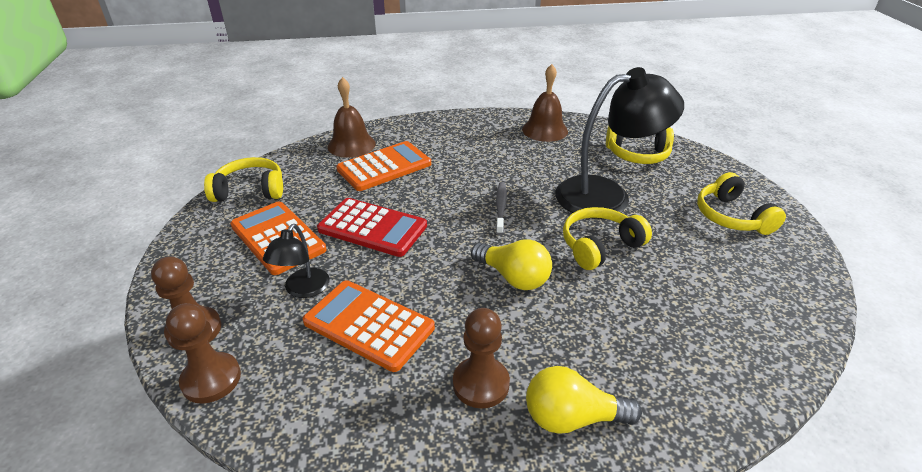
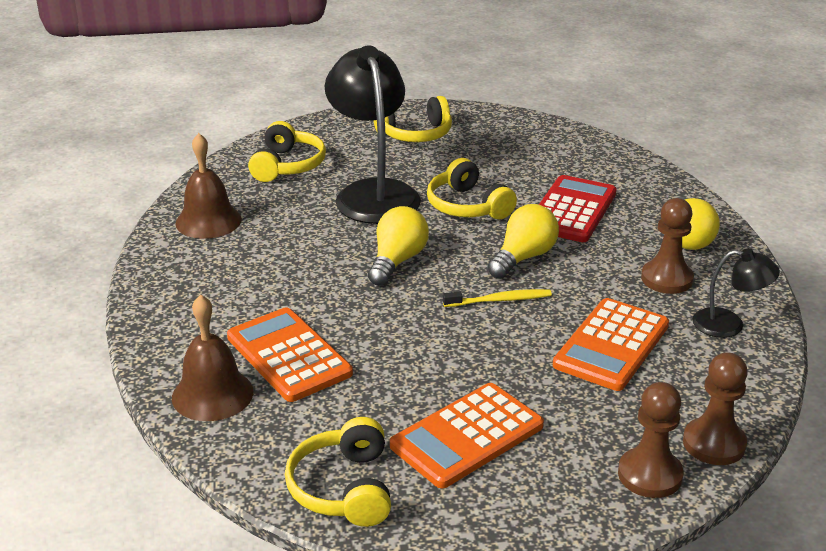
camera: 90 degrees left, 5 degrees down
(303, 290) = (566, 398): black lamp -> black lamp (729, 325)
(372, 228) = (441, 355): red calculator -> red calculator (572, 210)
(444, 259) = (499, 300): none -> yellow toothbrush
(500, 207) = (397, 261): grey toothbrush -> yellow light bulb

